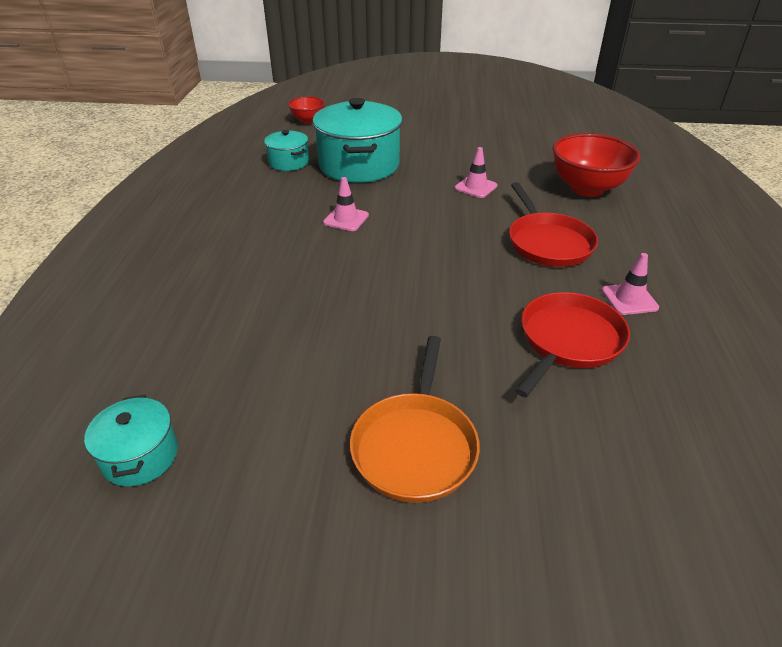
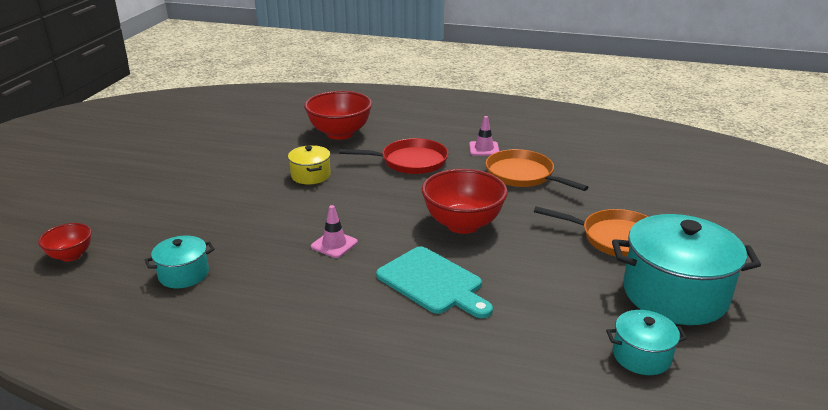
camera: 80 degrees left, 10 degrees down
(286, 284) = (433, 282): none -> turquoise cutting board
(359, 165) = (225, 229): turquoise pot -> turquoise pot (674, 294)
(409, 295) = (462, 224): none -> red bowl
(476, 187) = (310, 175): pink traffic cone -> yellow pot
(568, 341) = (522, 175): red pan -> orange pan

